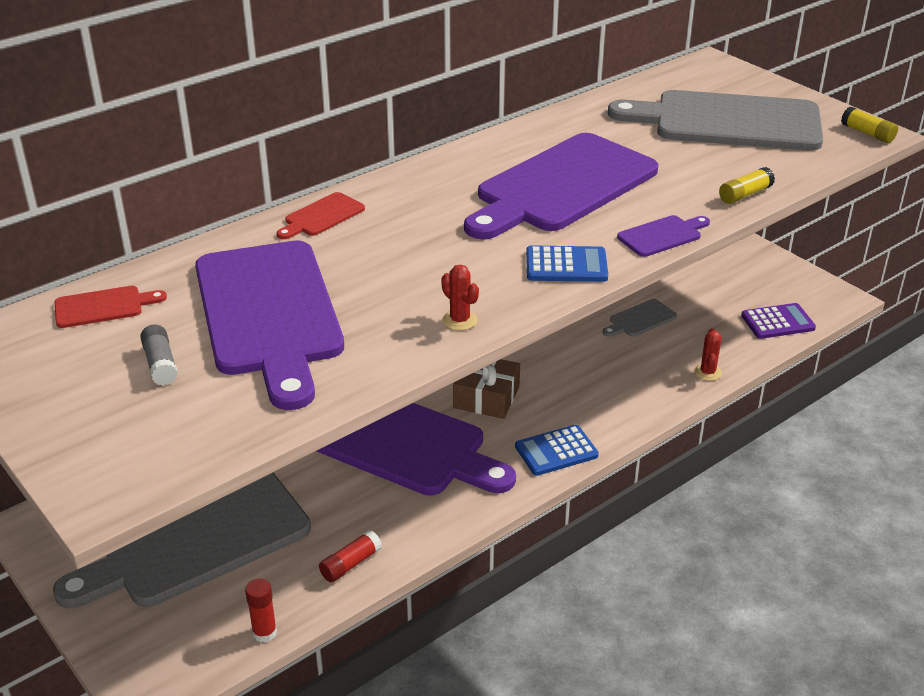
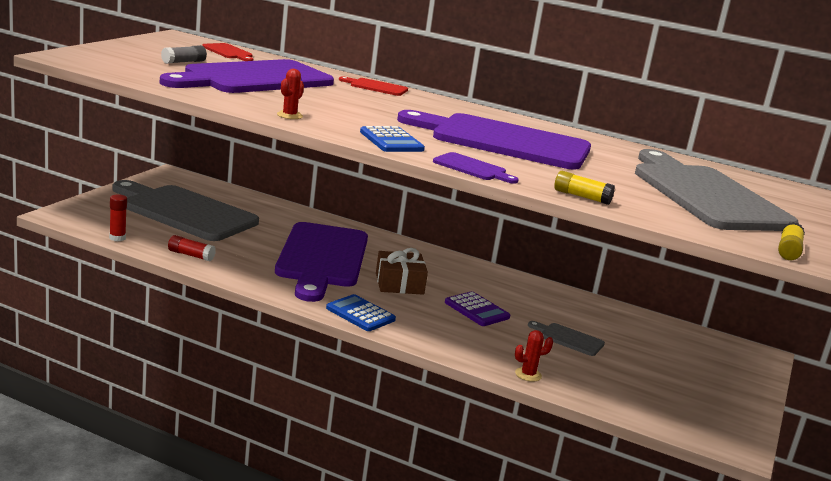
camera: 60 degrees right, 15 degrees down
(777, 322) = (649, 409): purple calculator -> purple calculator (476, 310)

